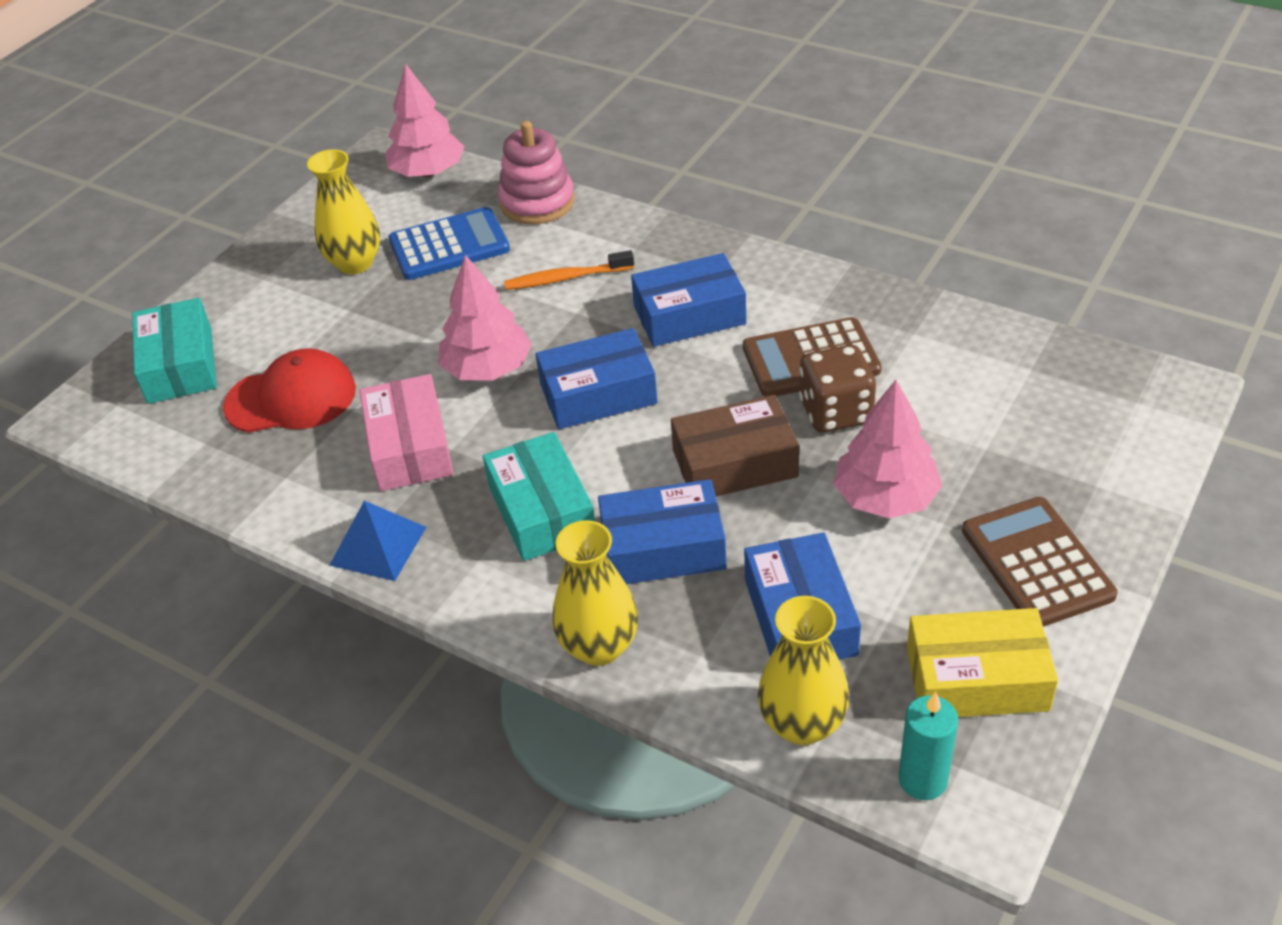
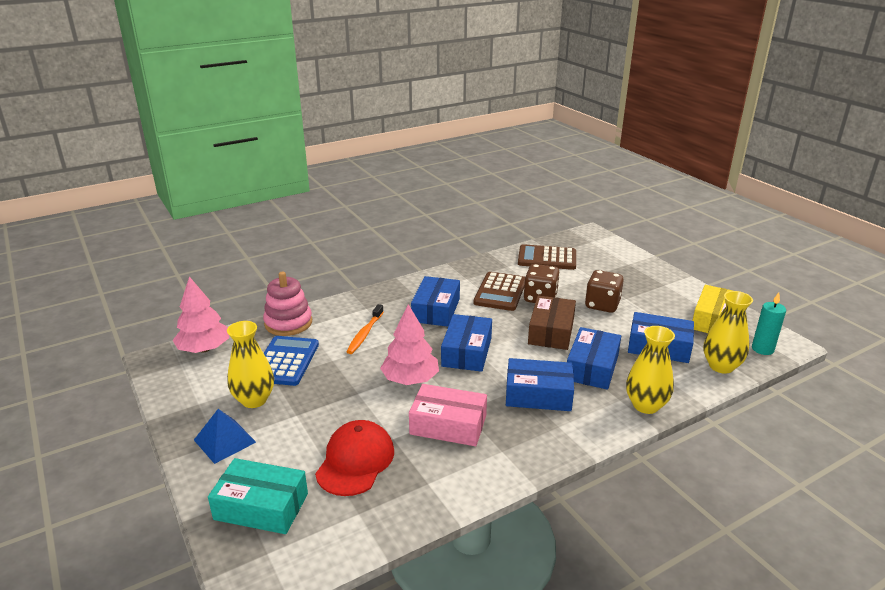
camera: 65 degrees left, 15 degrees down
(378, 546) = (521, 459): blue pyramid -> blue pyramid (225, 441)
(541, 511) = (538, 395): turquoise box -> blue box
(885, 498) = (602, 305): pink tree -> brown dice
(1036, 563) = (661, 288): brown calculator -> brown calculator (547, 258)

